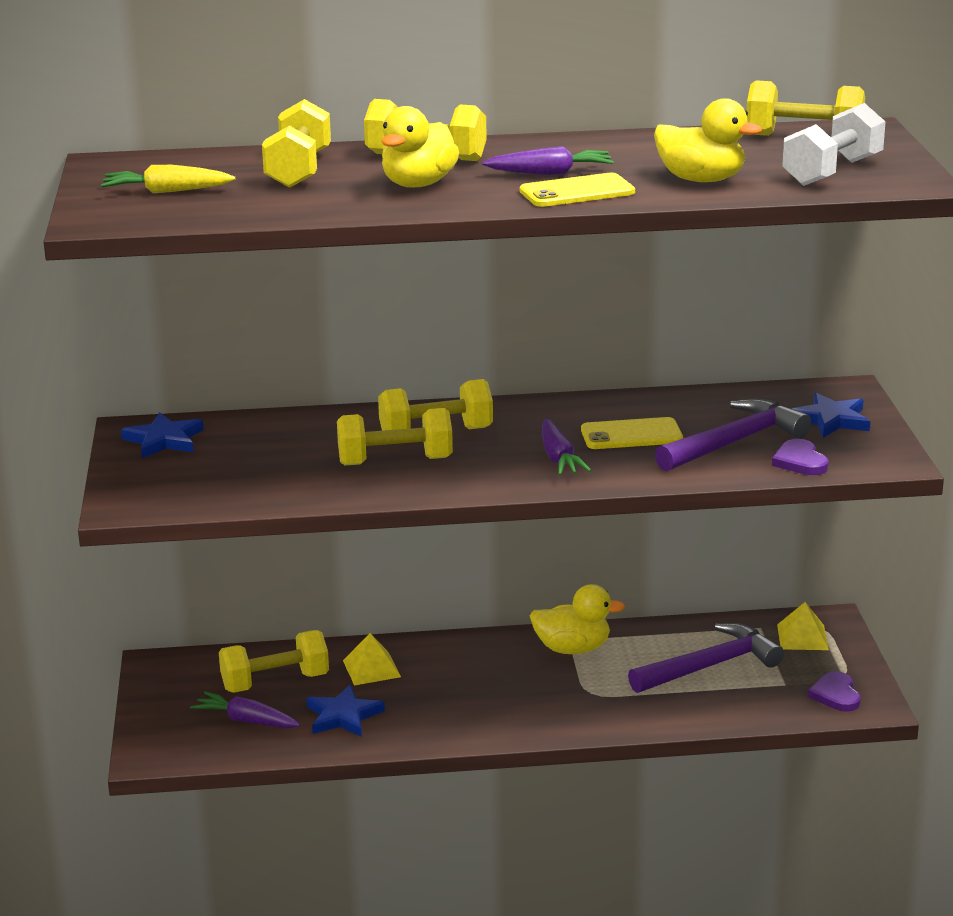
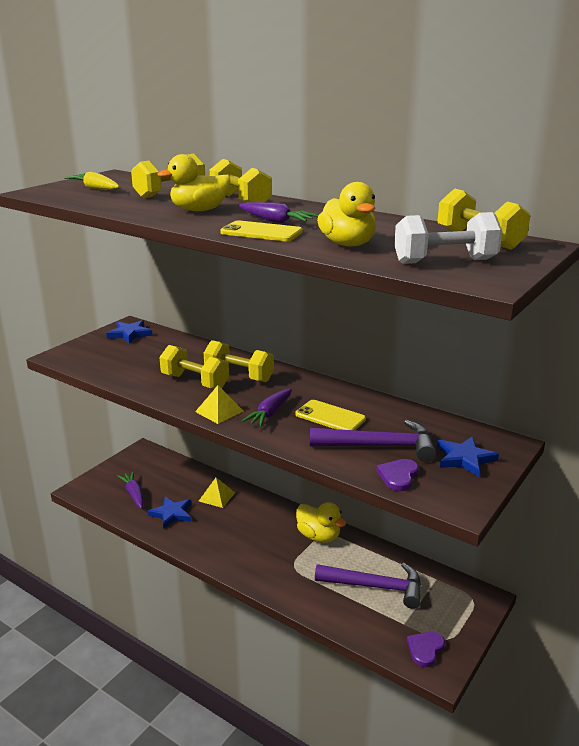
camera: 40 degrees right, 0 degrees up
(275, 682) = (171, 482): yellow dumbbell -> none
(802, 637) = (453, 599): yellow pyramid -> yellow pyramid (219, 411)

